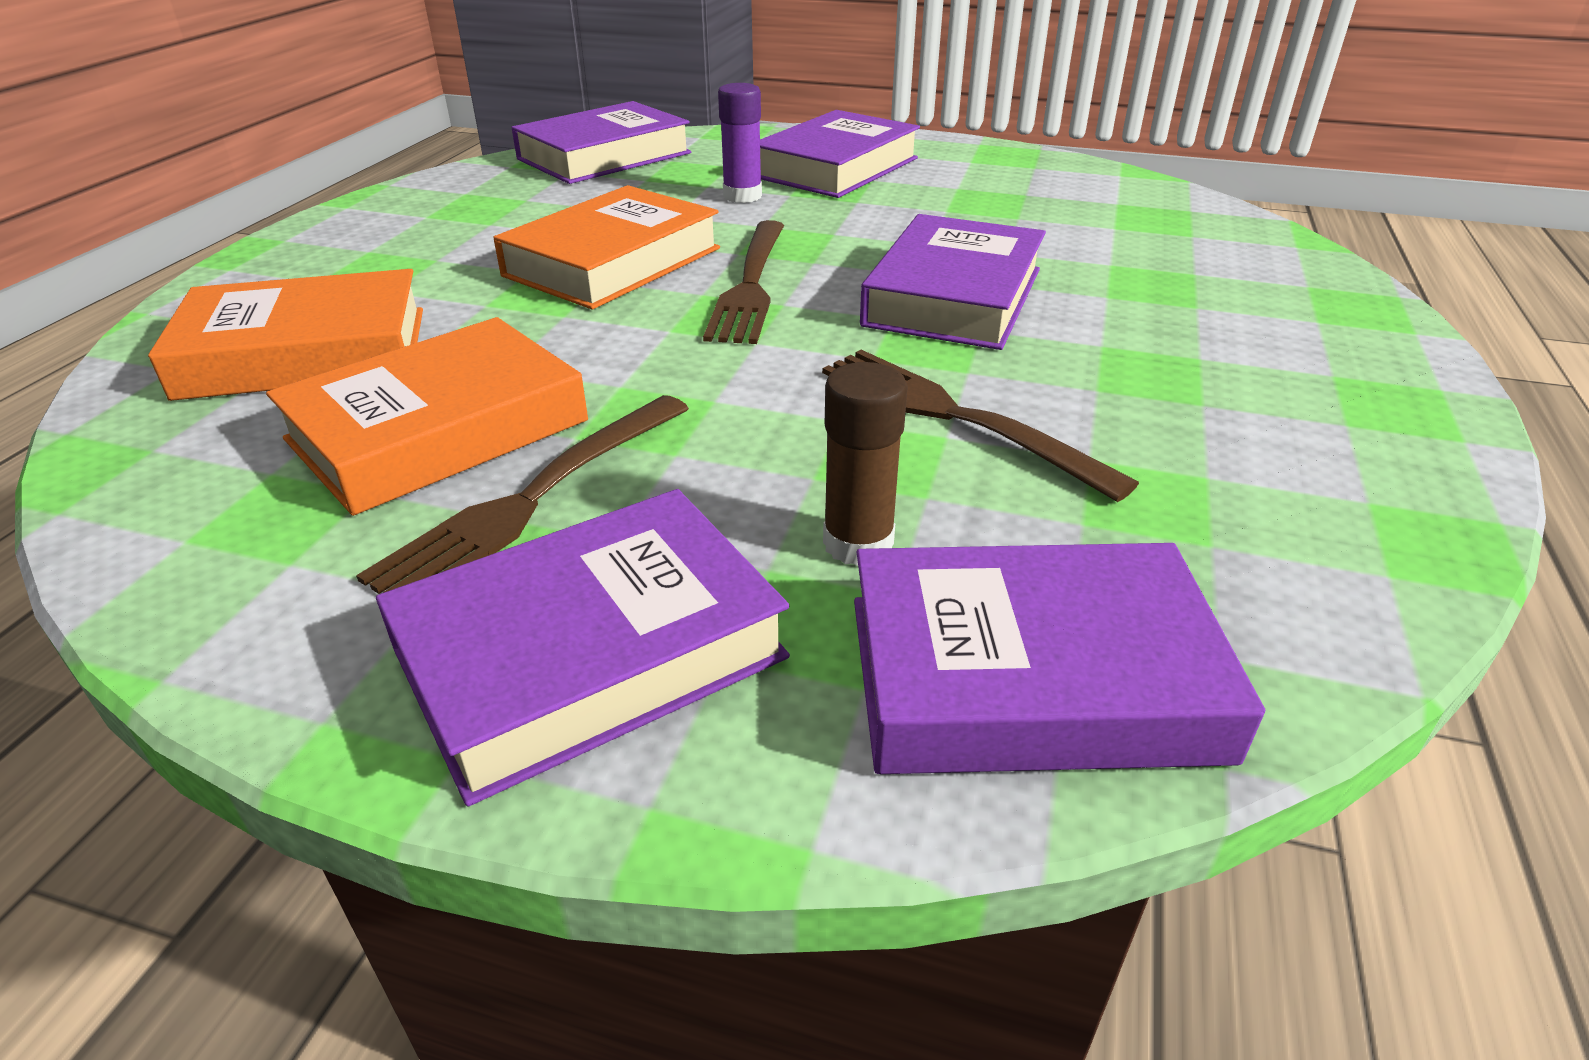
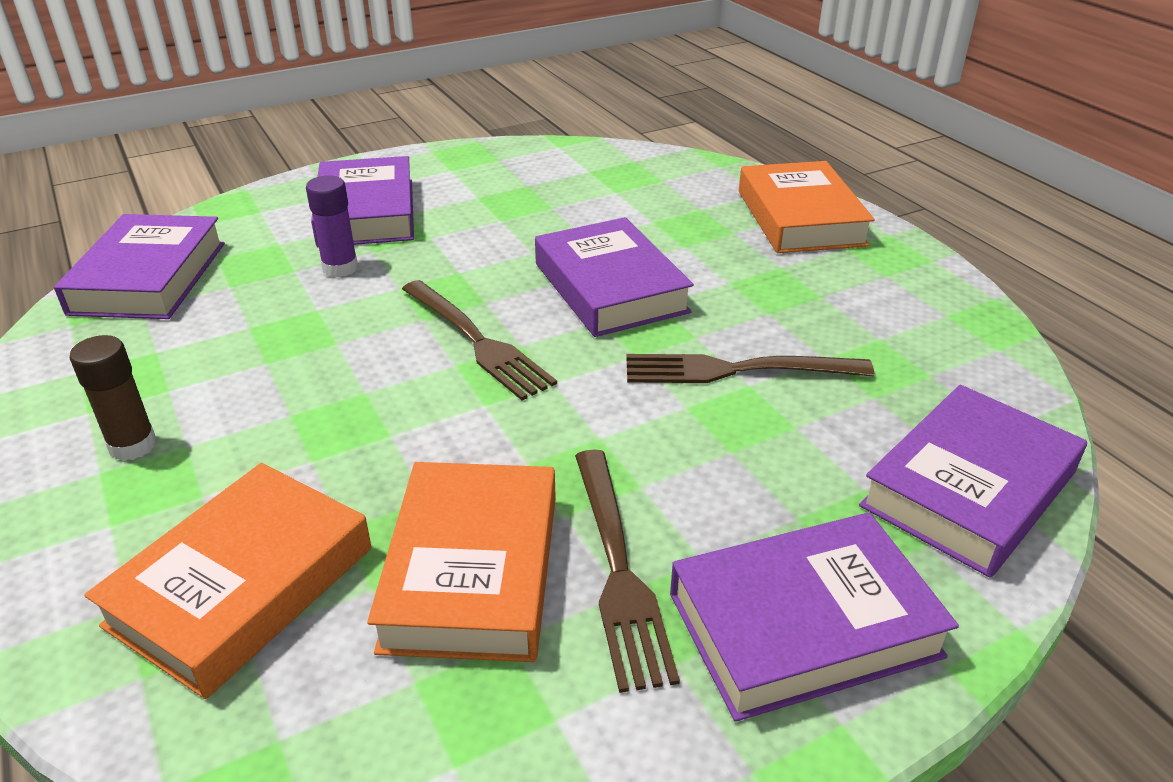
camera: 45 degrees left, 0 degrees up
(590, 653) = (803, 625): purple book -> purple book turned 60 degrees clockwise
(613, 262) = (345, 372): orange book -> orange book (800, 218)
(858, 543) = (811, 474): brown glue stick -> brown glue stick (133, 445)

